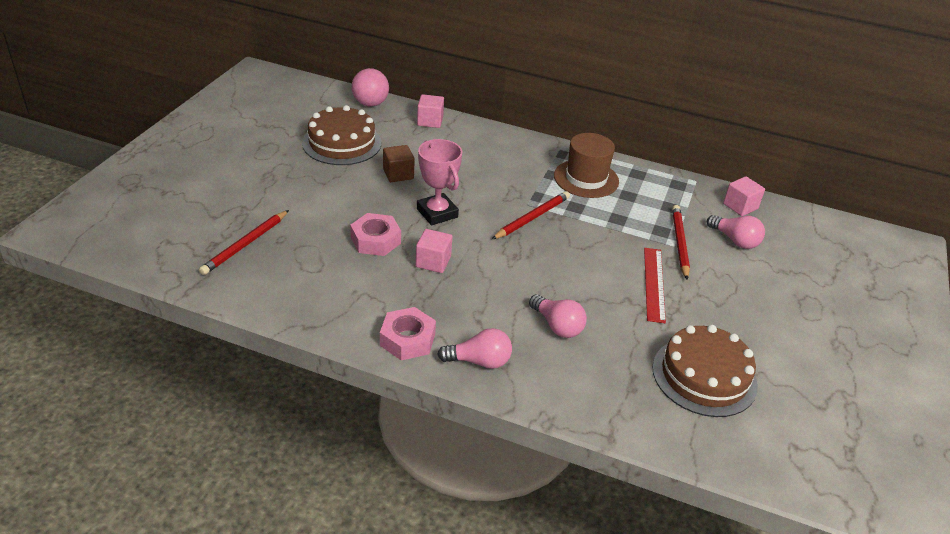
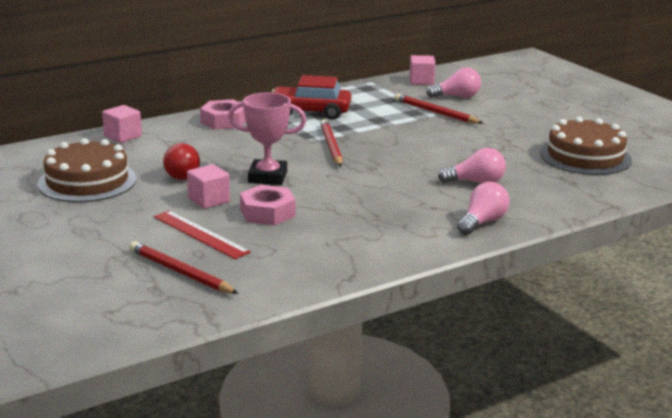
camera: 50 degrees left, 15 degrees down
(245, 244) = (180, 272): red pencil -> red pencil turned 150 degrees clockwise
(370, 104) = (43, 150): pink ball -> none
(398, 174) = (182, 174): brown cube -> red light bulb
(407, 339) = (422, 241): pink nut -> pink nut (224, 121)
(433, 262) = (333, 199): pink cube -> pink cube (209, 200)
(586, 178) = (310, 112): brown hat -> red car
(654, 284) = (470, 136): red ruler -> red ruler (200, 234)

